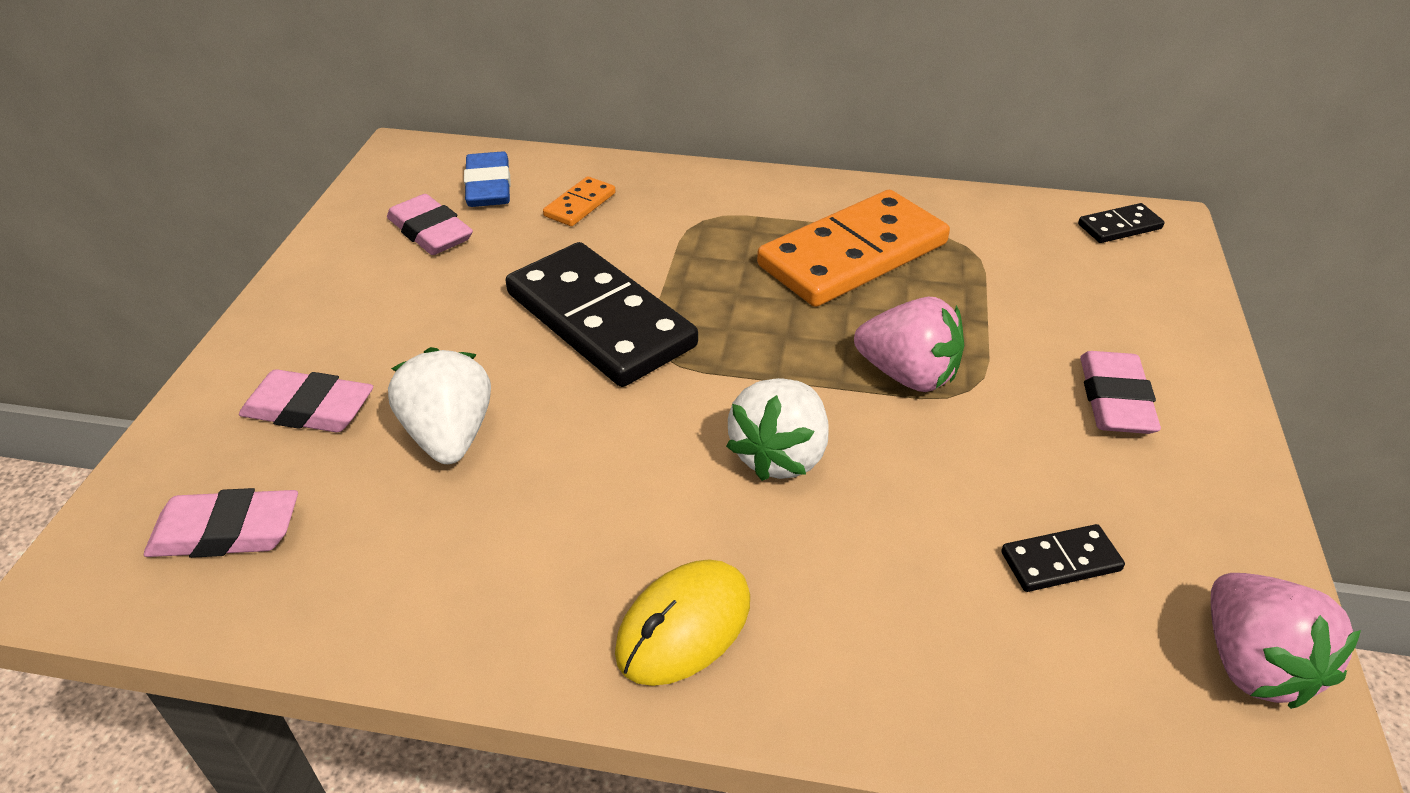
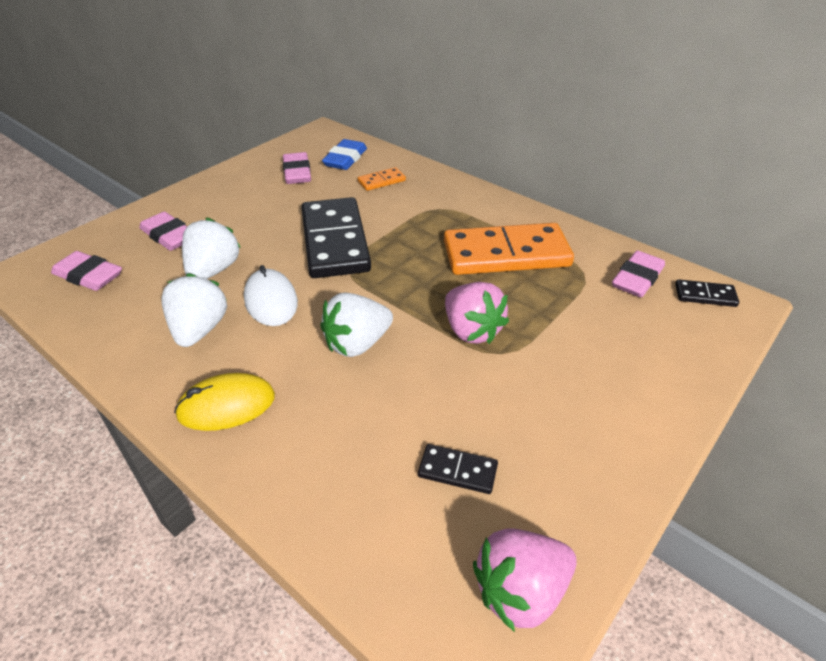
camera: 30 degrees right, 0 degrees up
(524, 535) = (199, 330): none -> white strawberry
(592, 445) = (271, 301): none -> white mouse
(1115, 400) = (590, 396): pink eraser -> pink eraser (637, 279)
(1253, 664) = (520, 591): pink strawberry -> pink strawberry turned 45 degrees clockwise

